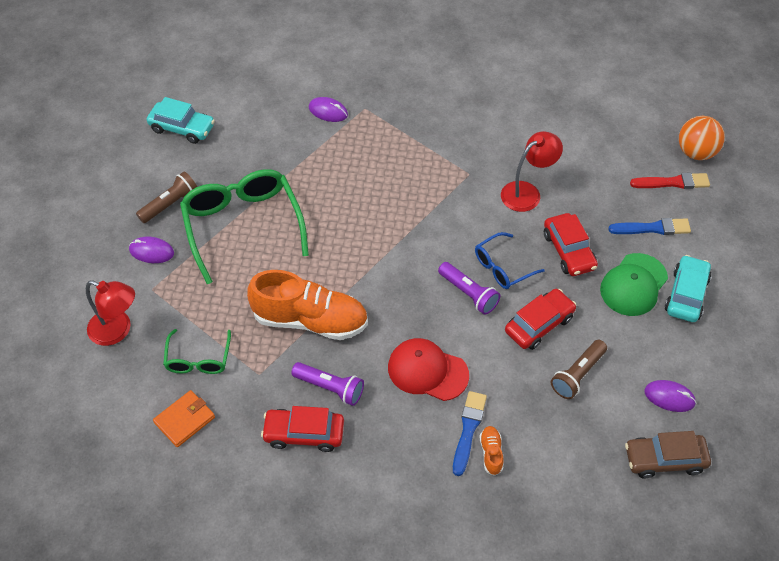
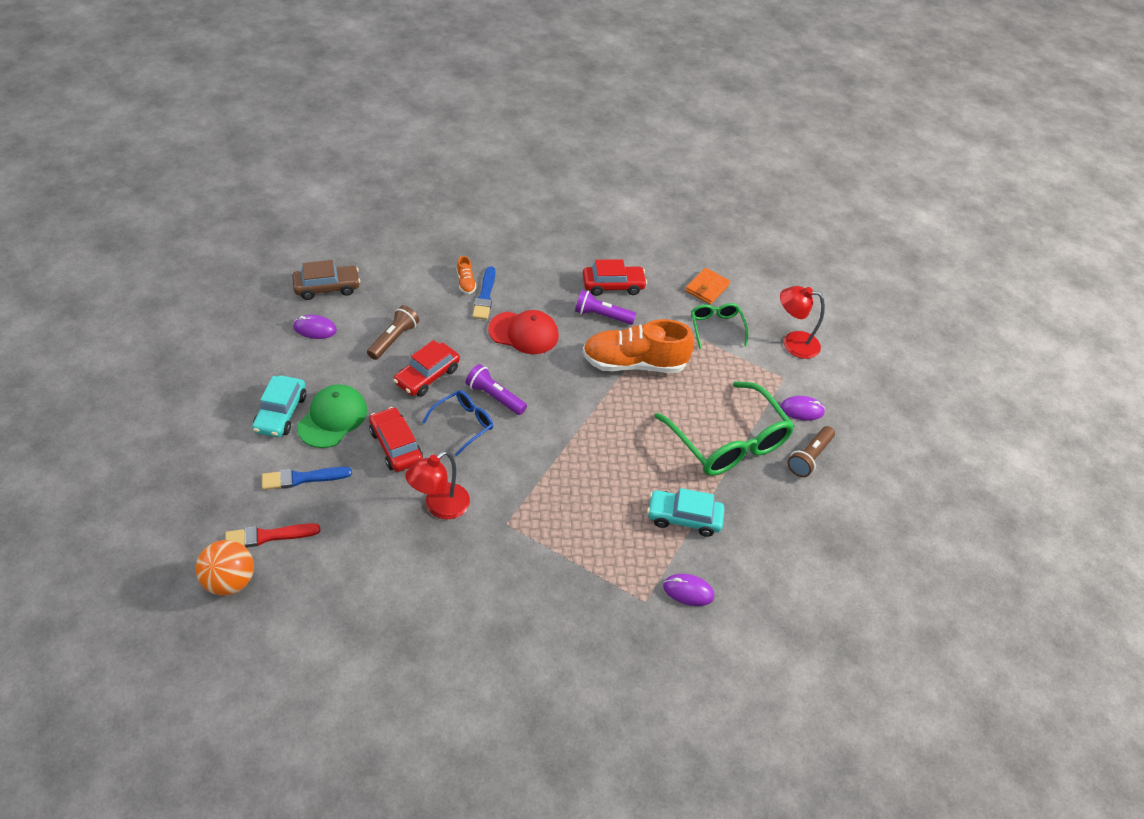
camera: 165 degrees right, 5 degrees down
(182, 128) = (845, 548): turquoise car -> turquoise car (684, 517)

